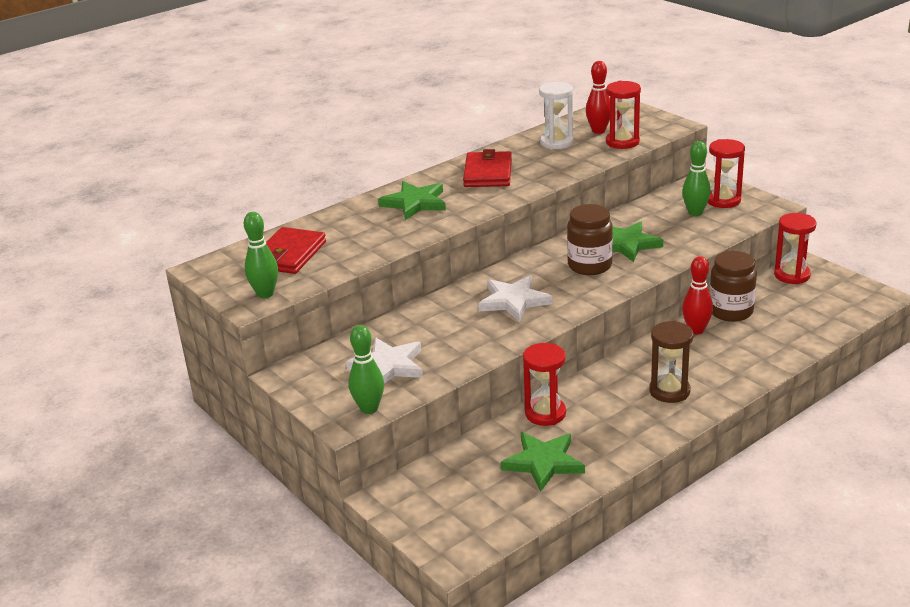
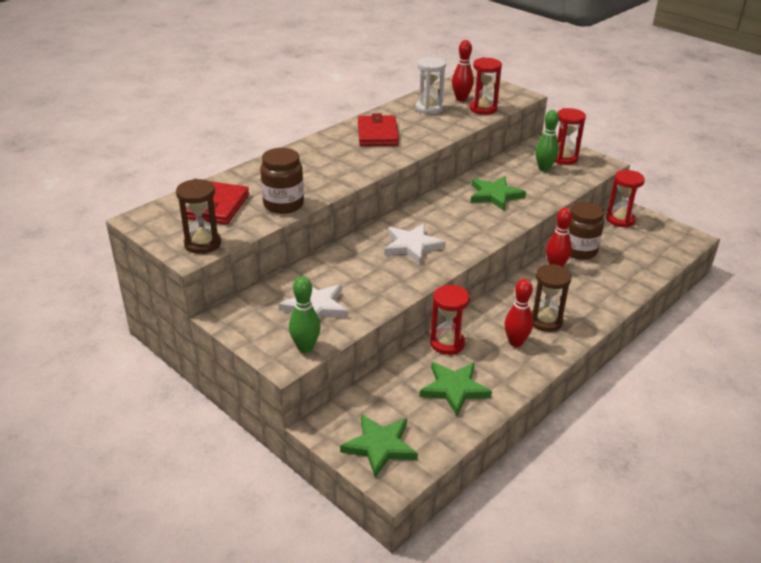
camera: 10 degrees left, 5 degrees up
(265, 294) = (202, 244): green bowling pin -> brown hourglass
(415, 203) = (320, 160): green star -> green star (380, 446)
(589, 266) = (469, 214): brown jar -> brown jar (283, 204)
(627, 414) = (515, 342): none -> red bowling pin

